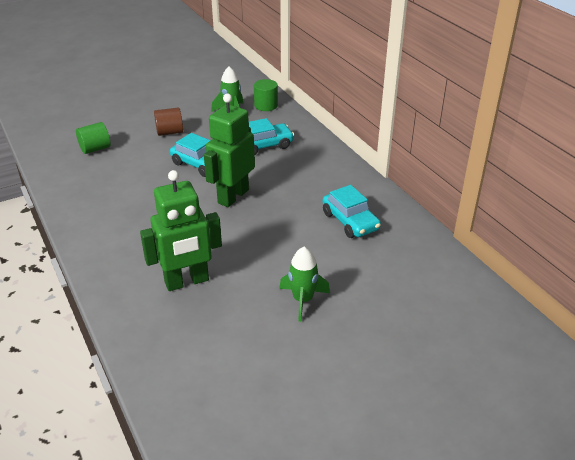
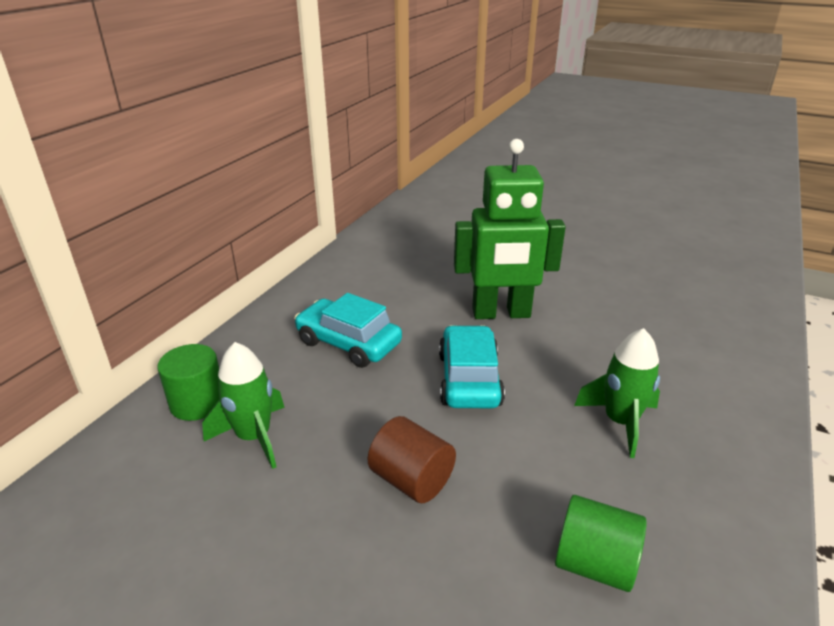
camera: 125 degrees left, 5 degrees down
(187, 282) = (664, 277): green robot -> none
(303, 300) = (580, 220): green rocket -> green rocket (620, 422)
(350, 221) = (444, 232): turquoise car -> none

